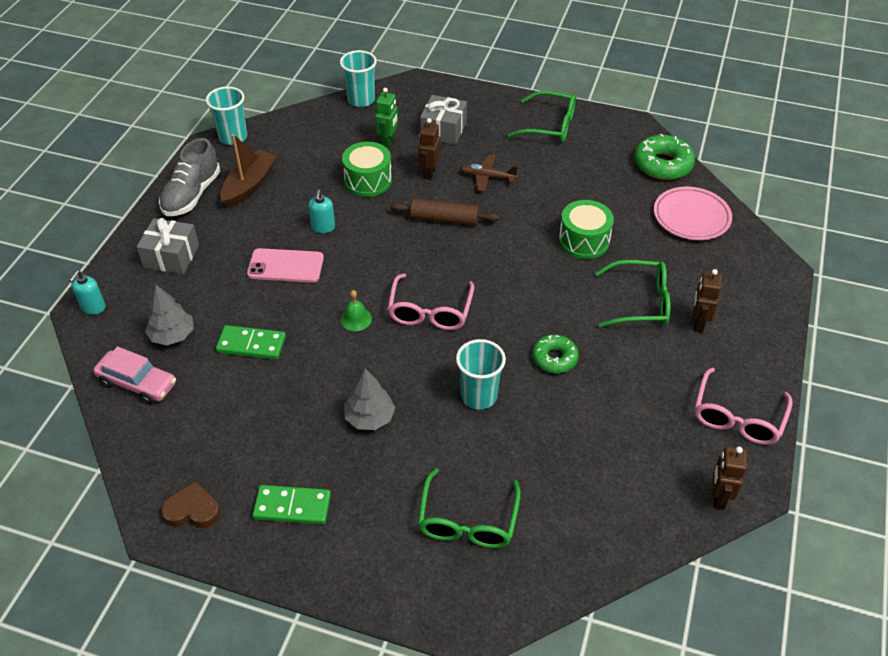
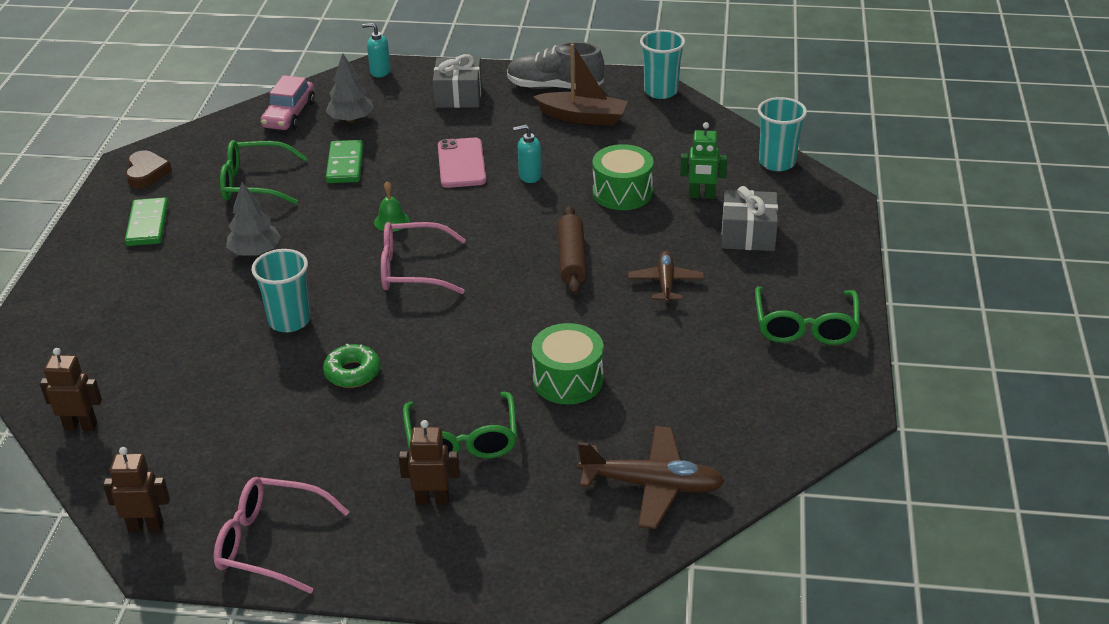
camera: 80 degrees right, 10 degrees down
(429, 173) = (655, 235): brown robot -> brown robot (81, 425)
(468, 521) = (125, 333): green glasses -> green glasses (254, 183)
(662, 164) = (766, 449): green donut -> none
(691, 217) = (652, 485): pink plate -> brown plane

